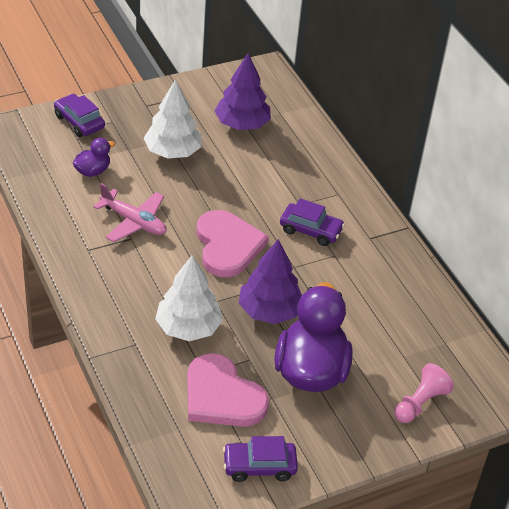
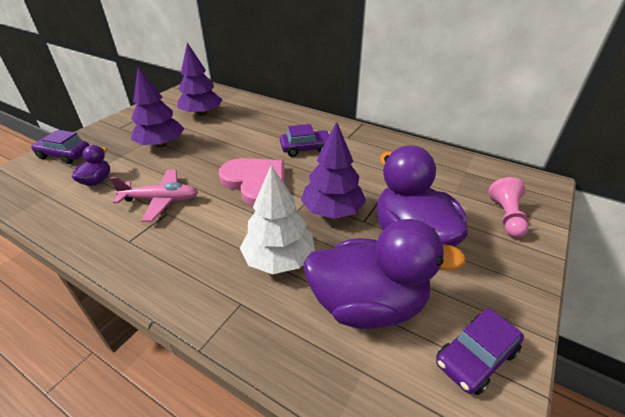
camera: 30 degrees left, 5 degrees down
(172, 152) = (161, 144): white tree -> purple tree
(222, 396) = (368, 304): pink heart -> purple duck

